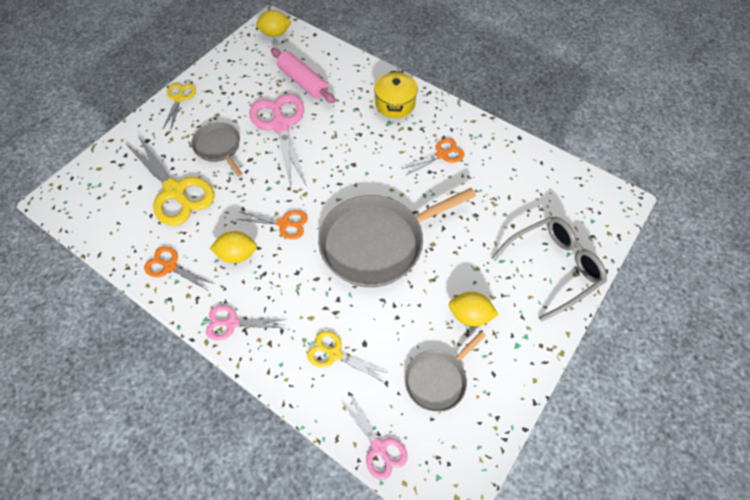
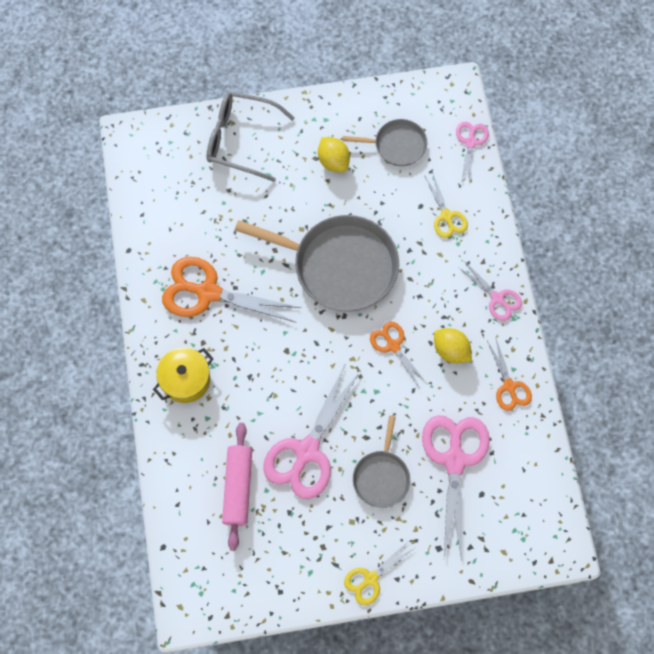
camera: 135 degrees left, 10 degrees up
(175, 191) = (454, 460): yellow scissors -> pink scissors
(275, 34) = (200, 587): yellow lemon -> none
(442, 155) = (208, 292): orange scissors -> orange scissors, size x1.86

